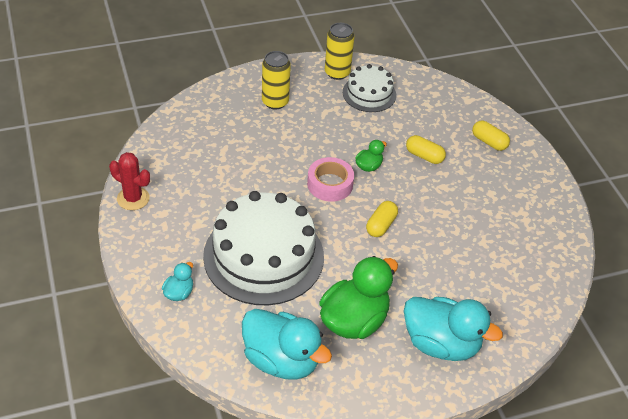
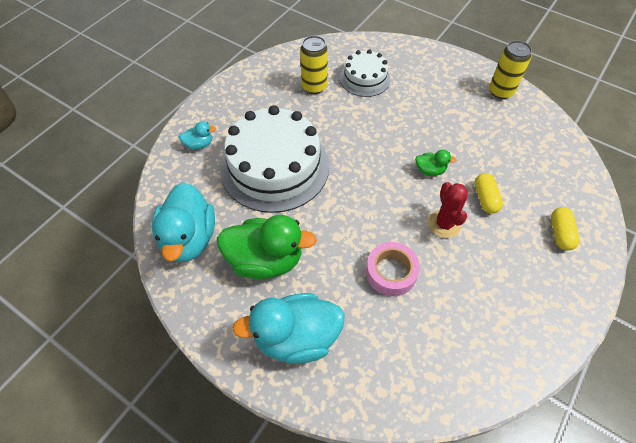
camera: 55 degrees right, 10 degrees up
(133, 198) = (256, 71): red cactus -> red cactus (444, 224)
(275, 102) = (425, 79): yellow can -> yellow can (314, 87)
(330, 184) = (384, 159): pink tape -> pink tape (391, 272)
(369, 94) = (505, 123): white cake -> white cake (365, 78)
(381, 225) = (378, 217): yellow capsule -> none
(441, 344) = (296, 338): turquoise duck -> turquoise duck turned 90 degrees clockwise

